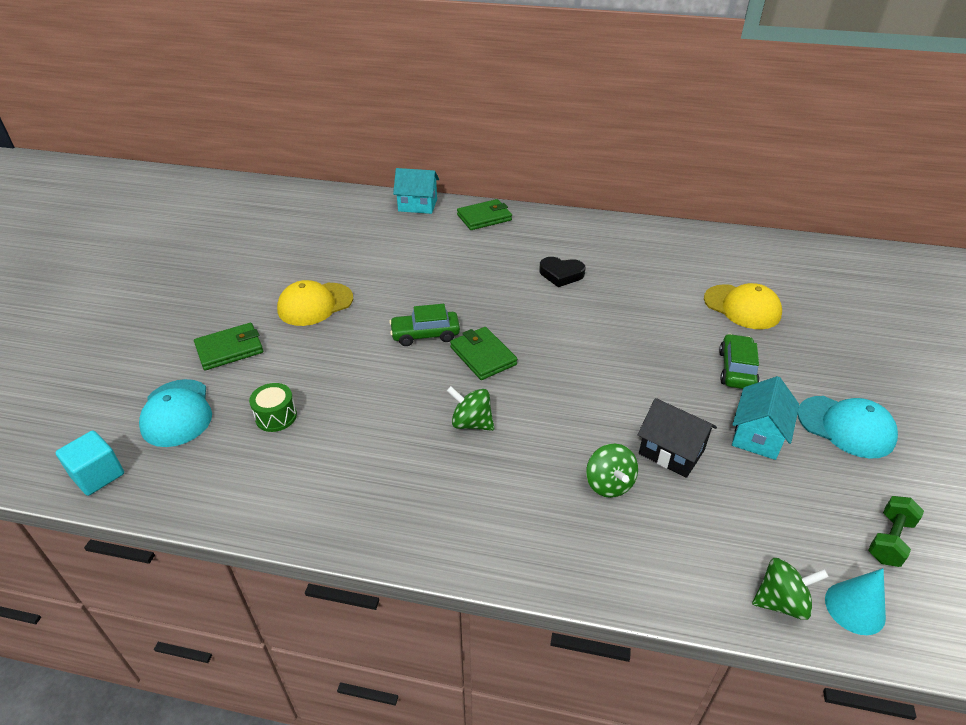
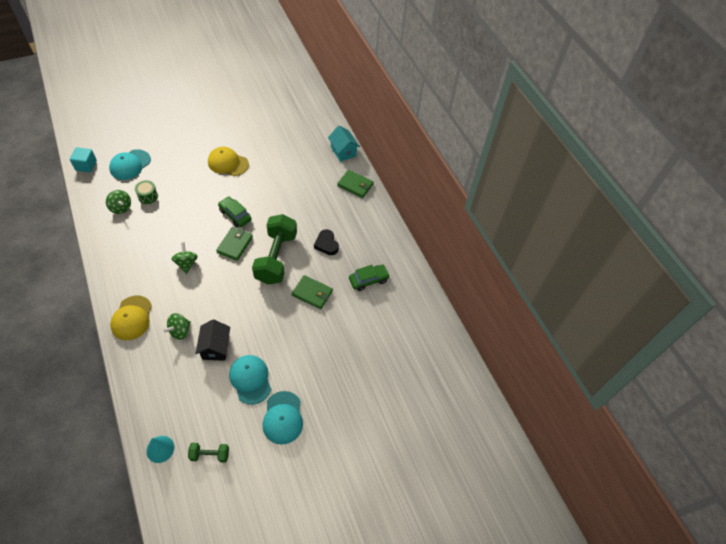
camera: 50 degrees right, 15 degrees up
(229, 349) = (177, 155): green wallet -> green wallet (312, 293)
(545, 325) = (276, 258): none -> green dumbbell
(736, 369) = (298, 354): green car -> green car (368, 280)
(742, 307) = (359, 339): yellow cap -> yellow cap (132, 318)
(757, 435) = (250, 379): turquoise house -> turquoise cap
(781, 602) = (148, 419): green spinning top -> green spinning top (121, 208)

